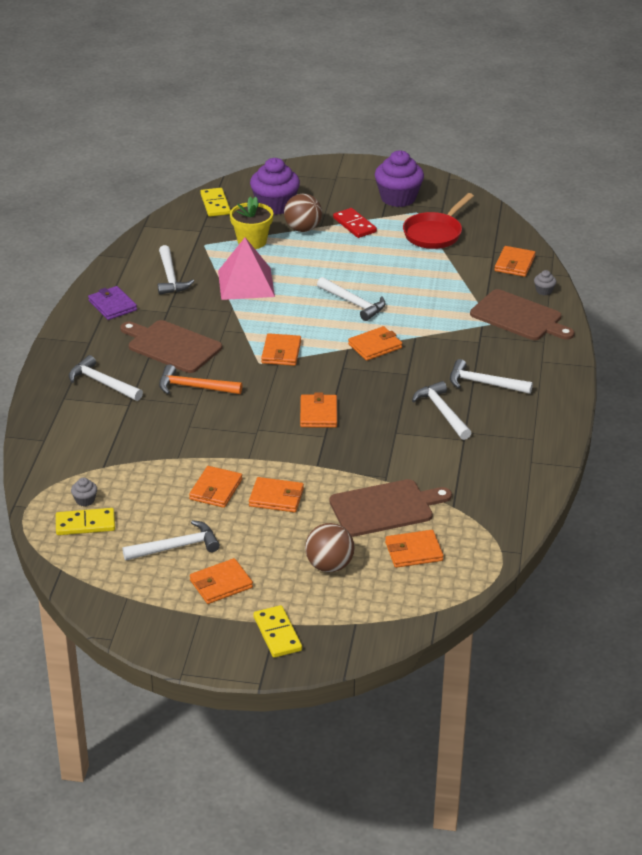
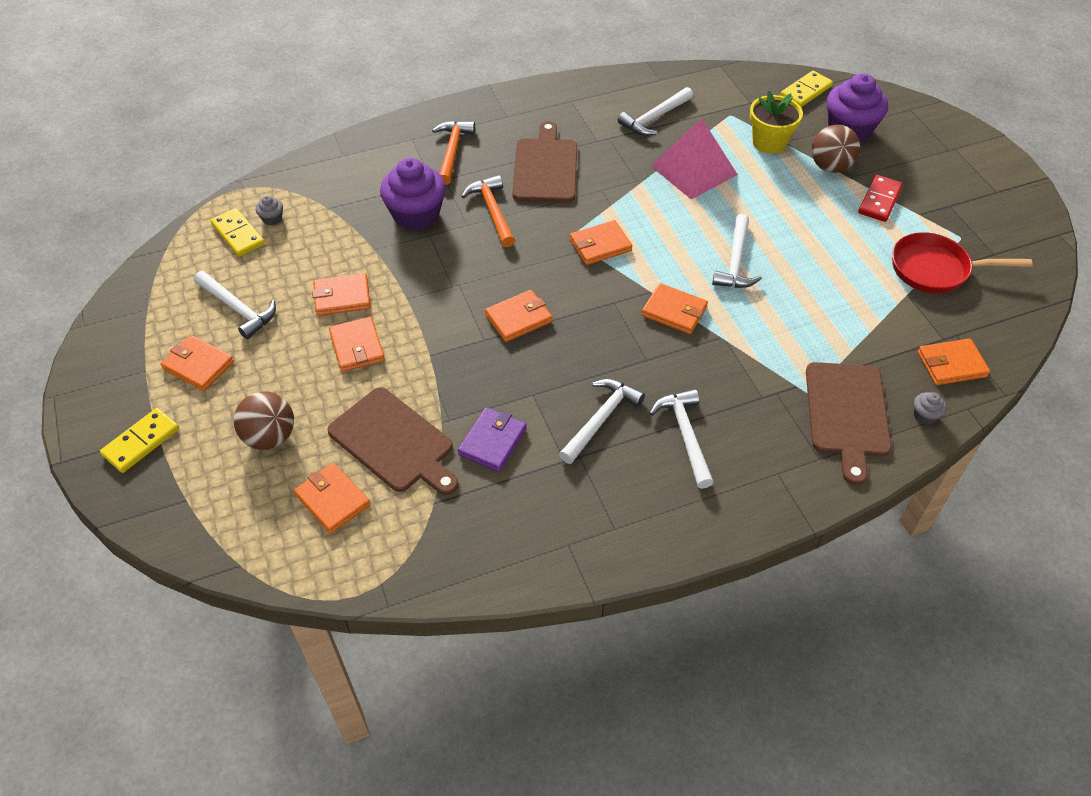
camera: 60 degrees right, 15 degrees up
(102, 383) = (452, 151): white hammer -> orange hammer
(112, 305) = (575, 104): purple wallet -> purple wallet (492, 442)
(398, 198) = (970, 211): purple cupcake -> purple cupcake (416, 215)

